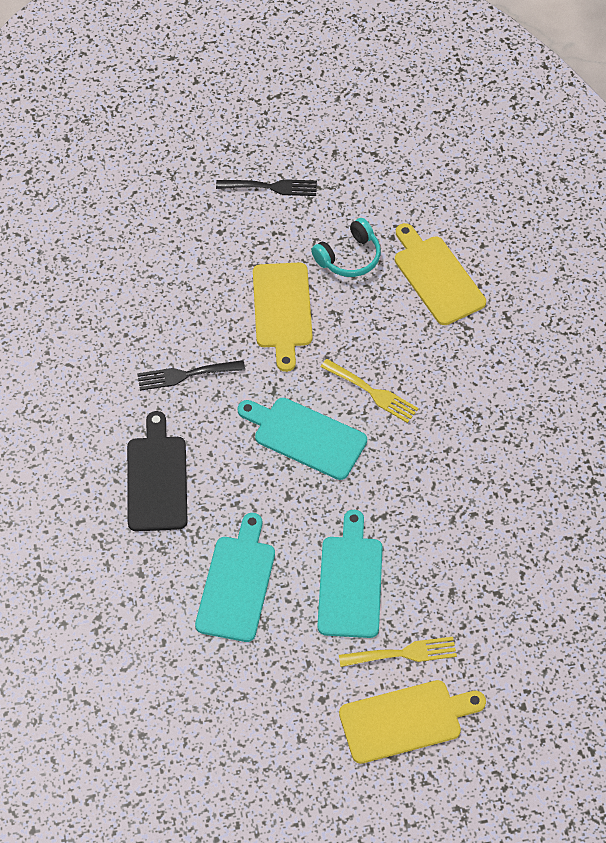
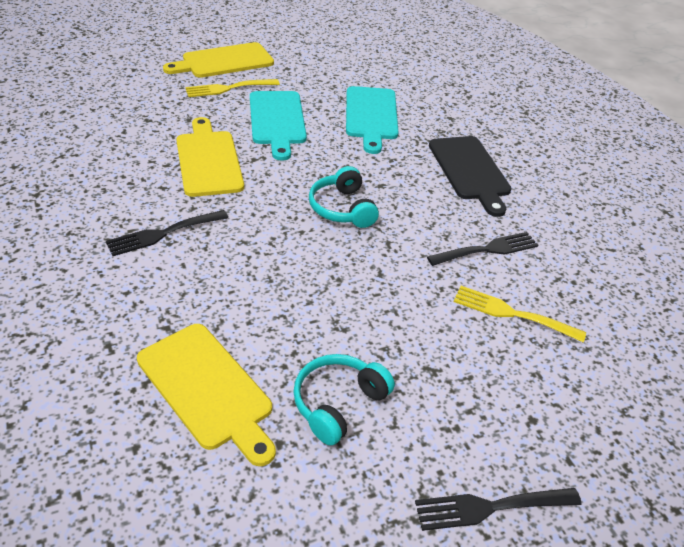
camera: 165 degrees right, 15 degrees down
(282, 310) = (407, 324): yellow cutting board -> yellow cutting board (208, 160)
(305, 437) = (342, 208): turquoise cutting board -> turquoise headphones
(372, 392) = (279, 250): yellow fork -> yellow fork (512, 313)
(473, 420) = (163, 234): none -> black fork

